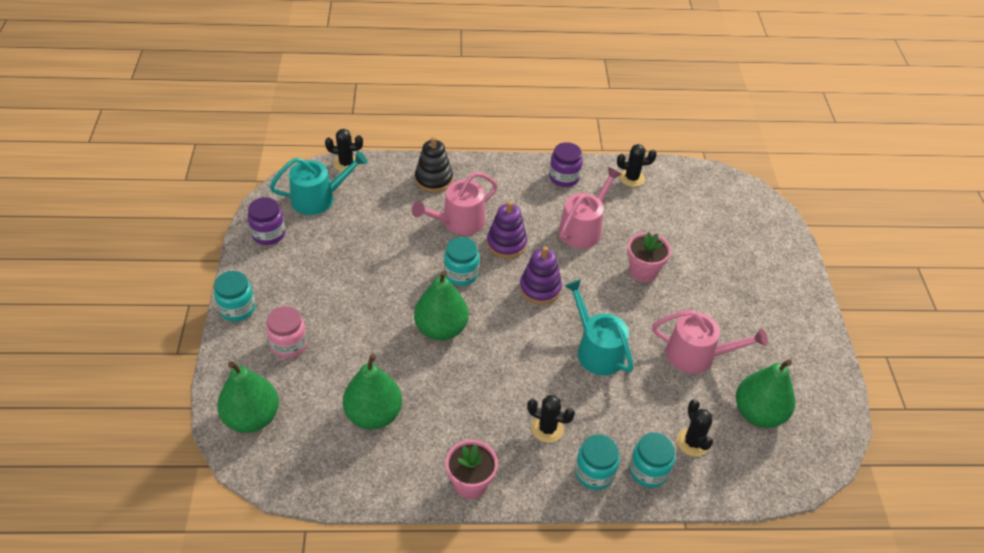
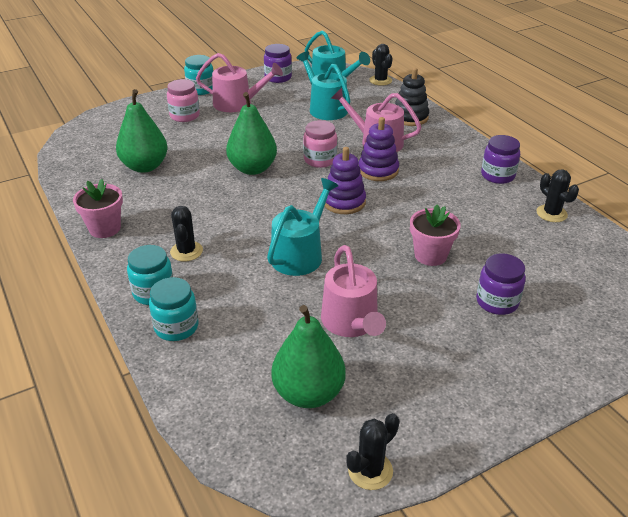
camera: 65 degrees right, 10 degrees down
(252, 417) = (111, 124): green pear -> none
(368, 227) = (325, 108): none -> turquoise watering can
(461, 274) = (320, 160): turquoise jar -> pink jar
(583, 229) = (445, 204): pink watering can -> pink watering can (237, 103)
(692, 442) = (231, 349): black cactus -> black cactus (370, 471)
(713, 264) = (497, 302): none -> purple jar

